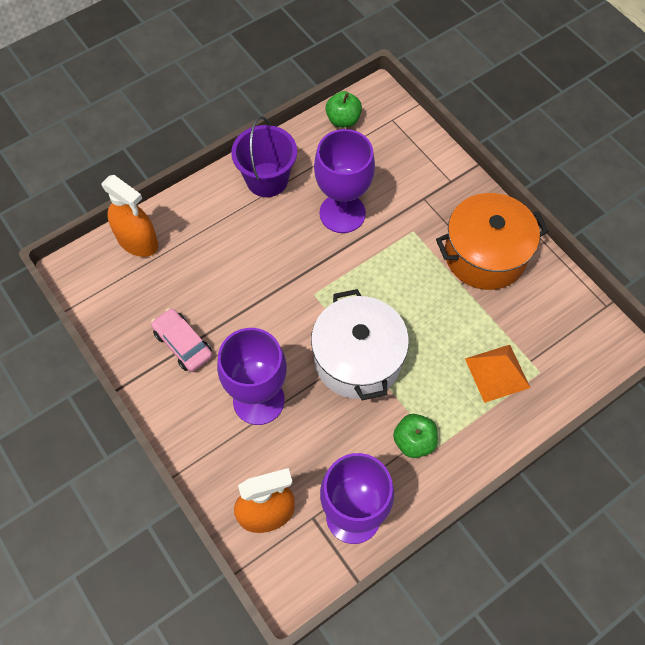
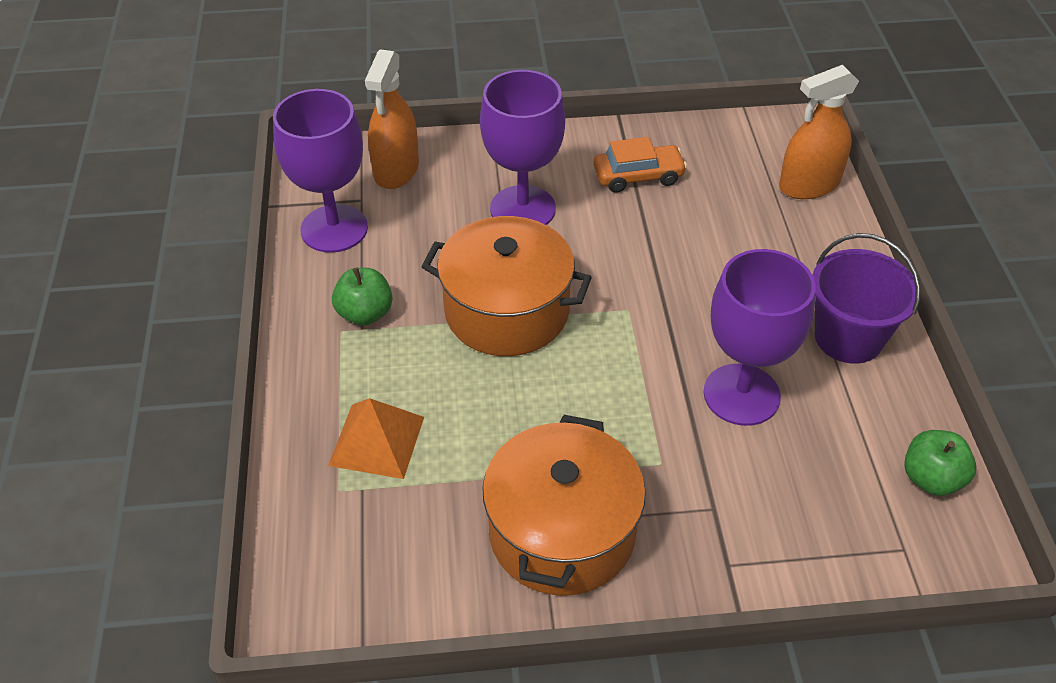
camera: 120 degrees right, 15 degrees down
(183, 344) = (638, 176): pink car -> orange car
(358, 359) = (506, 311): white pot -> orange pot

